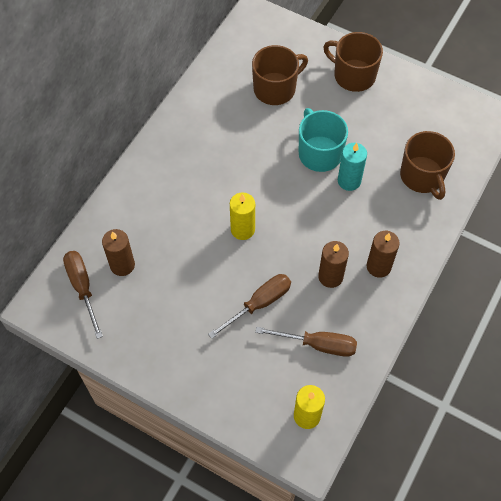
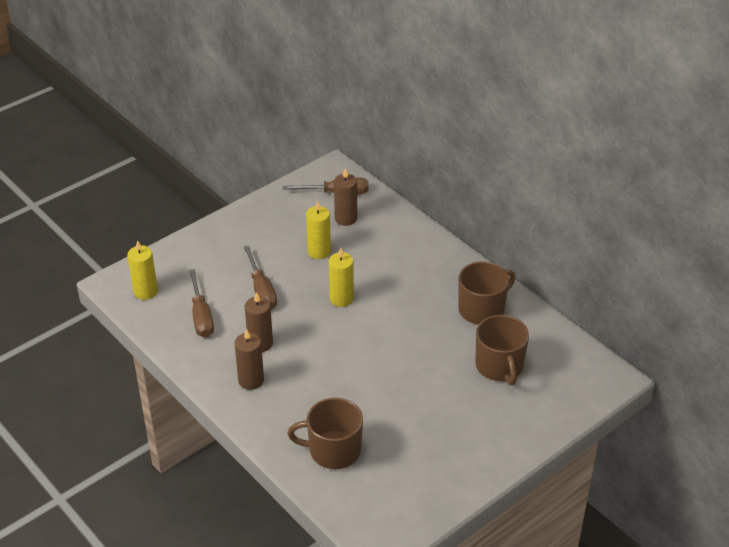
camera: 110 degrees right, 20 degrees down
(183, 272) = (319, 251): none -> yellow candle
(318, 344) = (201, 316): brown screwdriver -> brown screwdriver turned 45 degrees counterclockwise
(319, 153) = (401, 377): turquoise mug -> none
(349, 181) = (357, 389): turquoise candle -> none
(353, 75) = (493, 437): brown mug -> brown mug (482, 309)

